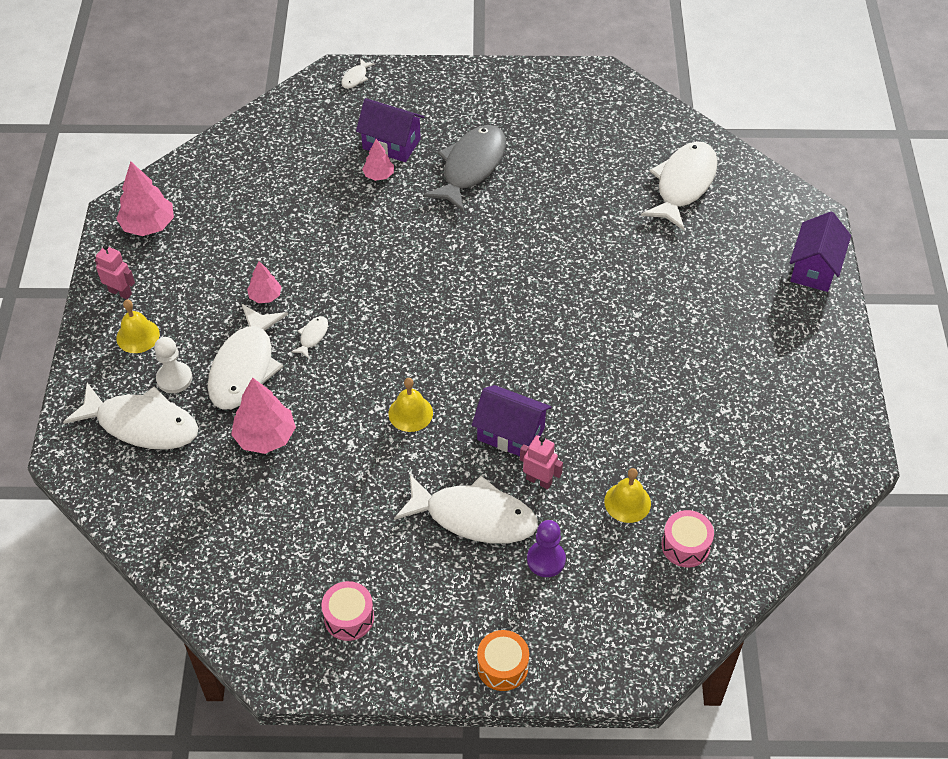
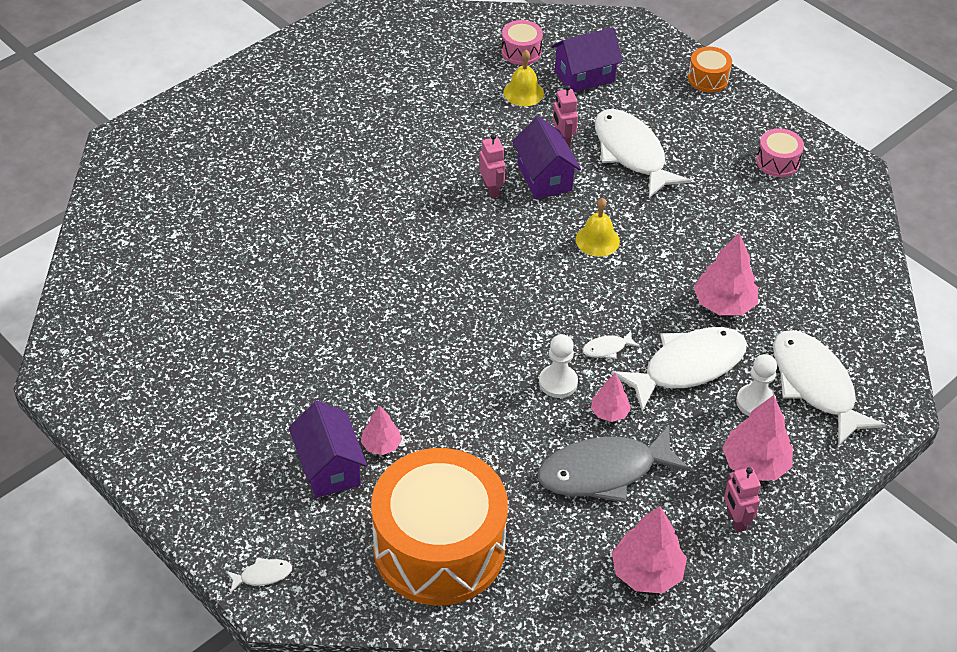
camera: 135 degrees left, 5 degrees down
(138, 336) = (755, 464): yellow bell -> pink tree
(280, 153) = (439, 548): none -> orange drum
(319, 289) = (558, 382): none -> white pawn
(471, 167) = (295, 385): grey fish -> grey fish (604, 472)
(533, 390) = (491, 190): none -> pink robot
(546, 560) = (615, 103): purple pawn -> none
(683, 184) = (164, 232): white fish -> none
(814, 268) = (186, 112): purple house -> purple house (584, 76)

